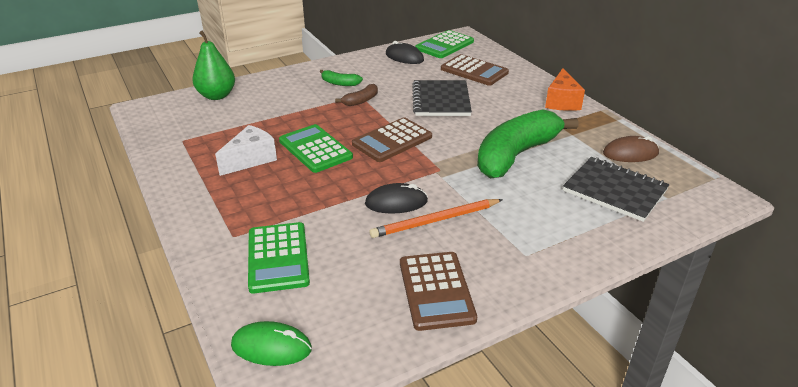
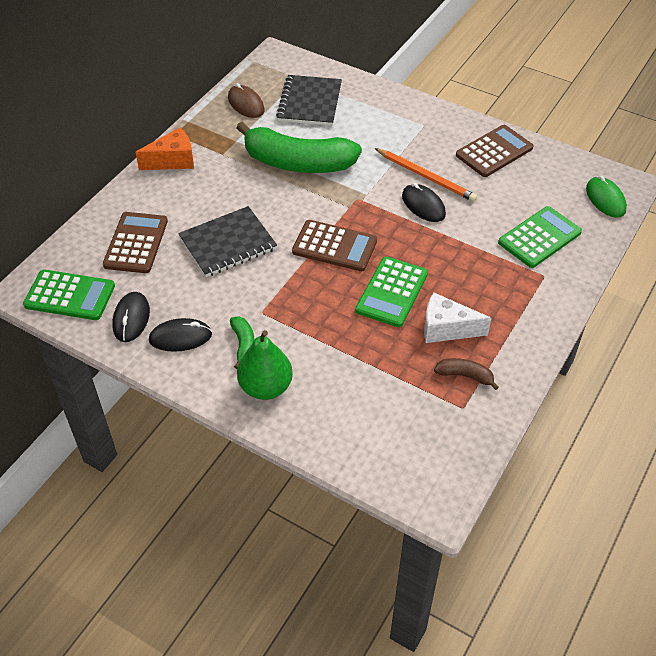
camera: 120 degrees left, 15 degrees up
(217, 96) = (355, 446): green pear -> green pear (266, 387)
(361, 101) = (273, 305): brown banana -> brown banana (465, 376)
(371, 67) = (180, 337): none -> black mouse

